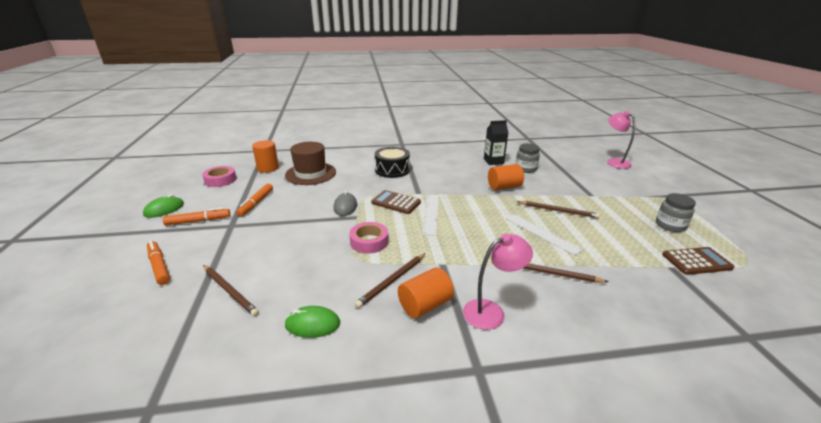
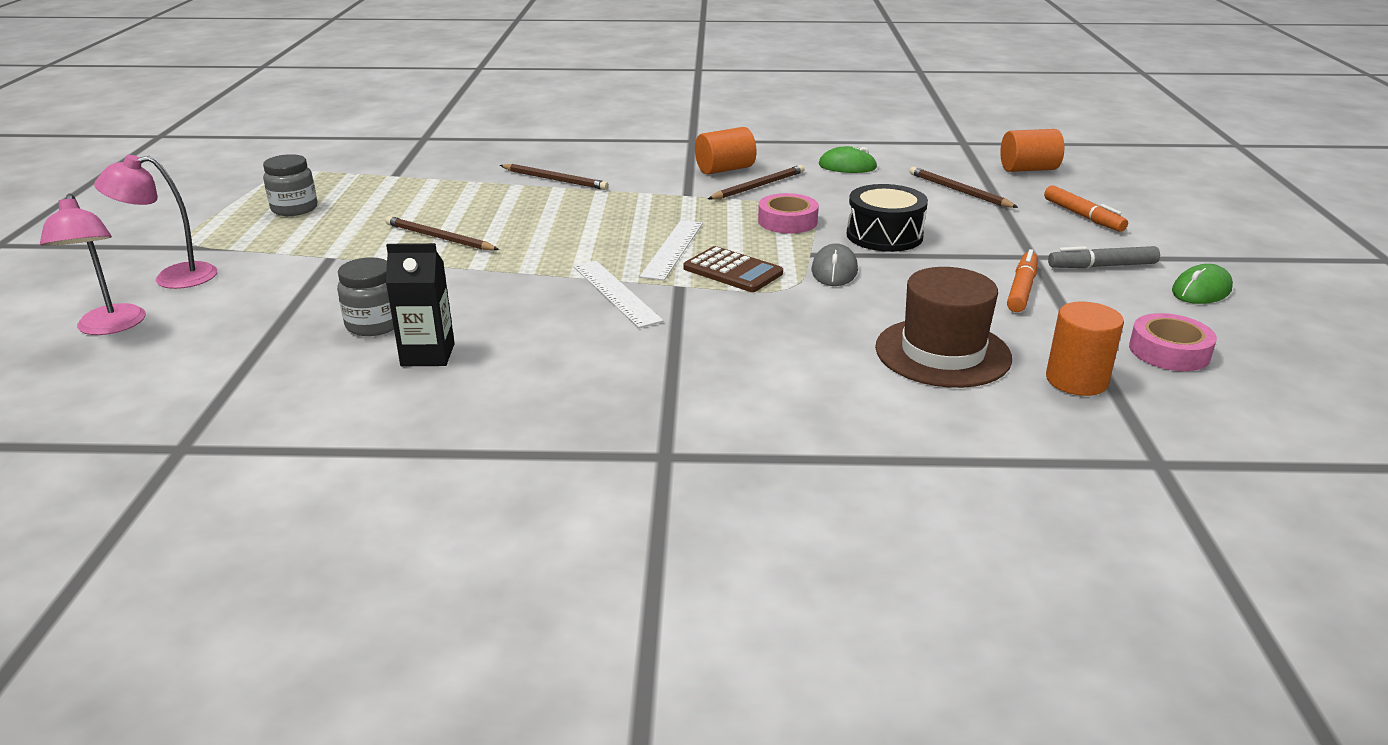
camera: 170 degrees left, 0 degrees up
(198, 221) = (1102, 266): orange marker -> grey marker
(392, 170) = (723, 347): black drum -> black drum (884, 235)
(491, 311) = (655, 162): pink lamp -> pink lamp (173, 278)
(504, 187) = (484, 285): orange cylinder -> orange cylinder (1028, 169)
(542, 233) = (511, 213): white ruler -> white ruler (615, 293)
(696, 261) = (351, 177): brown calculator -> none

